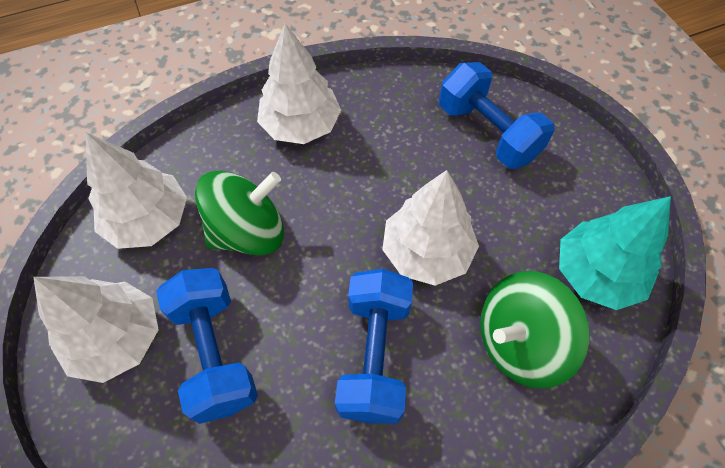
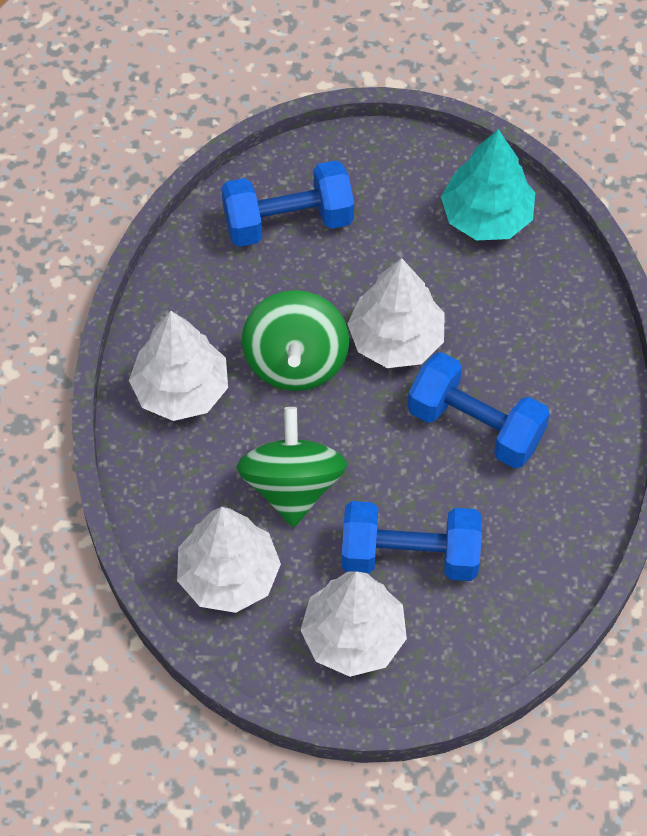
camera: 65 degrees left, 0 degrees up
(520, 342) = (518, 308): green spinning top -> green spinning top (296, 361)

